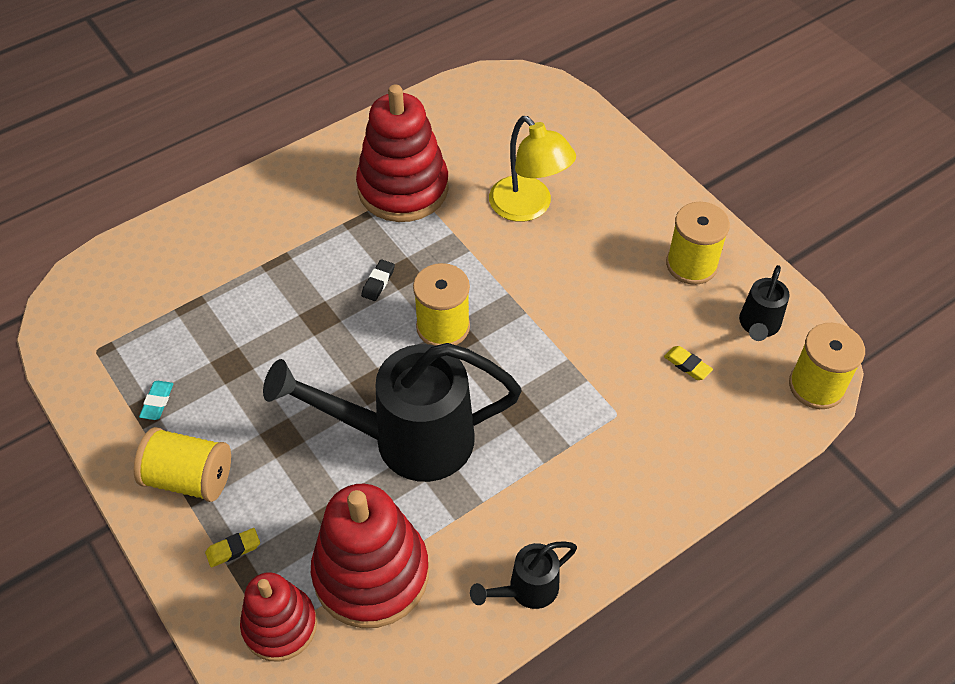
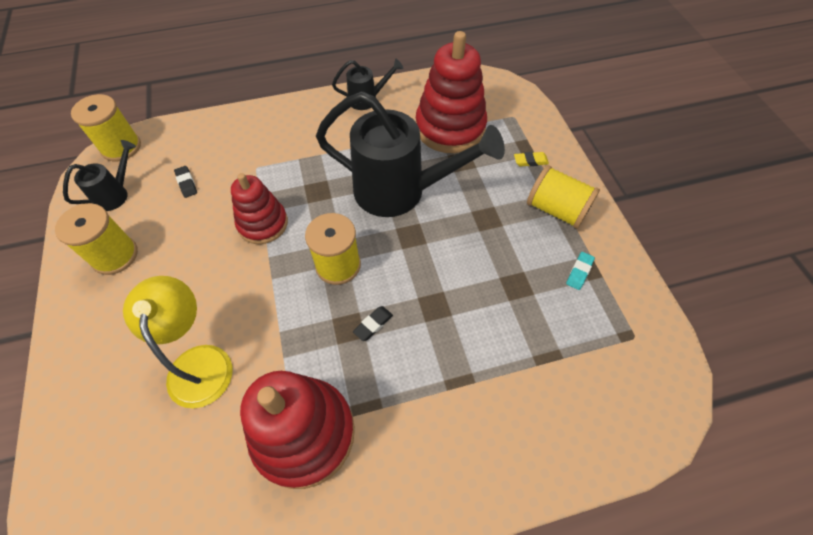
camera: 160 degrees left, 5 degrees up
(280, 625) = (508, 119): red stacking toy -> red stacking toy (263, 224)
(687, 365) = (186, 183): yellow eraser -> black eraser

